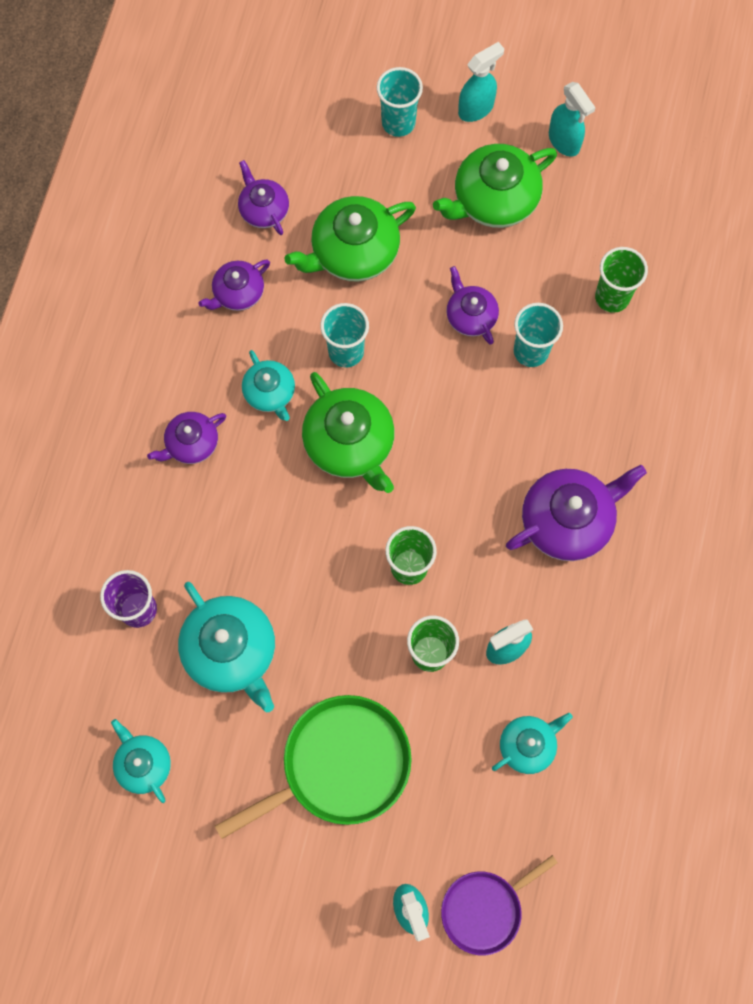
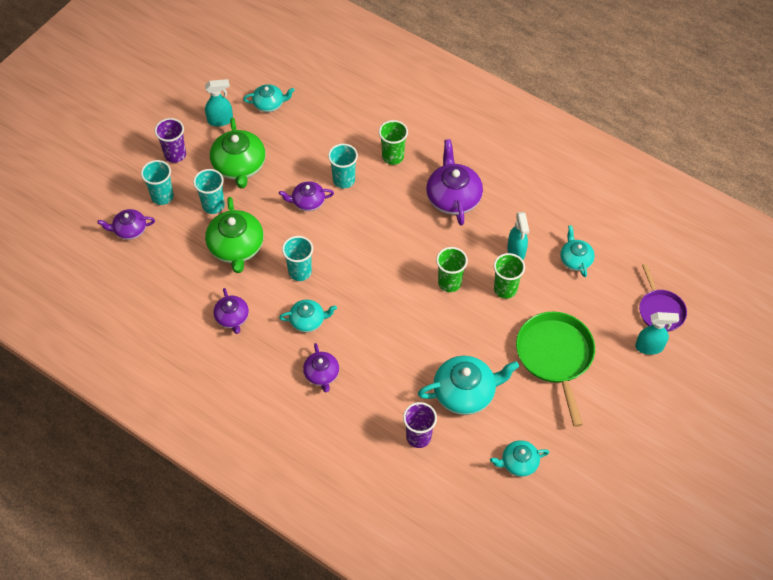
camera: 70 degrees left, 15 degrees down
(264, 209) = (182, 286): purple teapot -> purple teapot (129, 230)
(350, 443) = (360, 288): green teapot -> none
(411, 193) = (213, 205): none -> turquoise cup
(476, 108) = (175, 155): turquoise spray bottle -> purple cup
(612, 297) = (329, 131): green cup -> green cup (393, 157)
(624, 194) = (269, 104): none -> turquoise teapot

